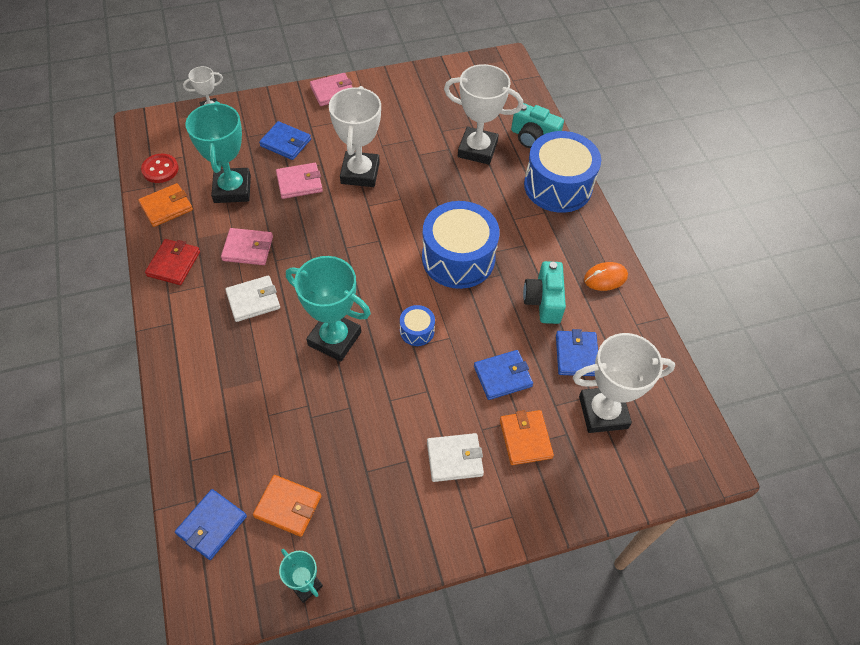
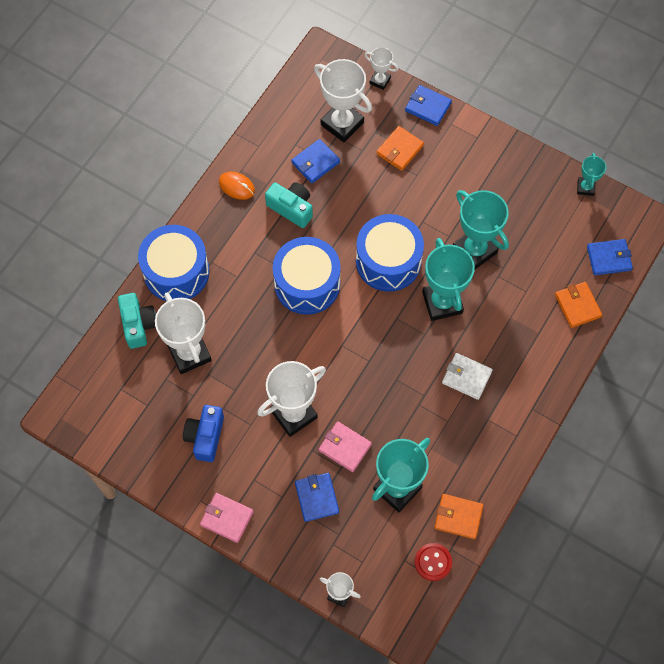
camera: 130 degrees left, 10 degrees up
(174, 264) = (494, 457): red wallet -> none
(248, 248) = (433, 422): pink wallet -> none
(288, 506) = (560, 231): orange wallet -> orange wallet (577, 306)
(353, 409) = (474, 250): none -> turquoise trophy
(402, 117) = (205, 436): none -> blue camera
(417, 331) = (388, 261): blue drum -> blue drum, size x2.25
(454, 459) = (448, 175): white wallet -> none
(502, 376) = (371, 190): blue wallet -> blue wallet (428, 107)
(544, 300) = (291, 208): turquoise camera -> turquoise camera turned 105 degrees counterclockwise
(629, 492) = (380, 81): none -> white trophy

